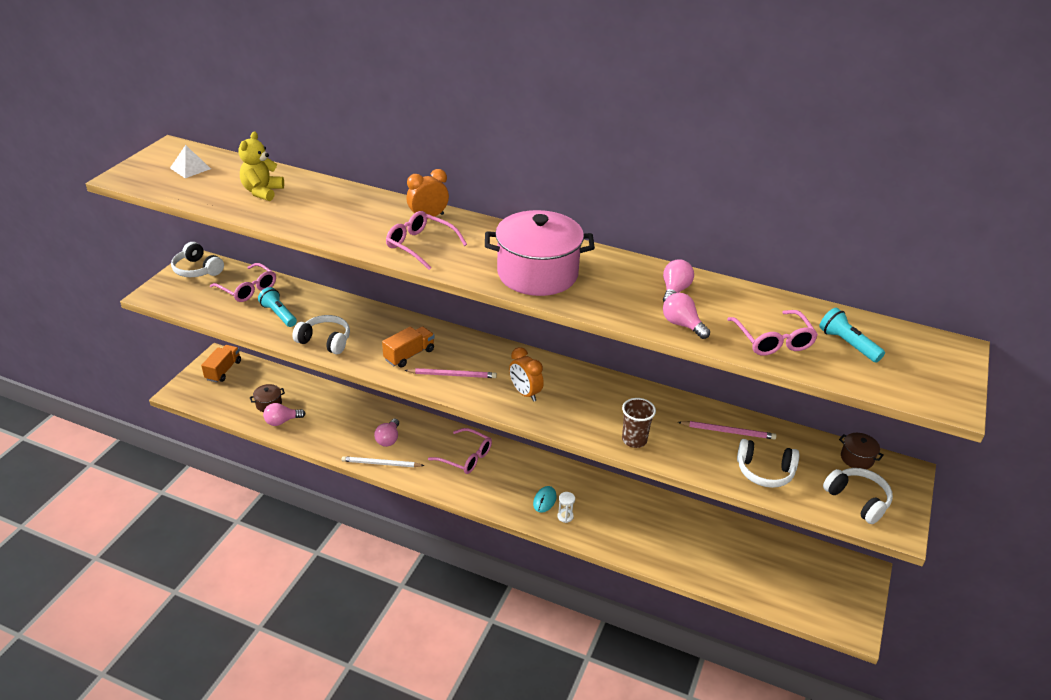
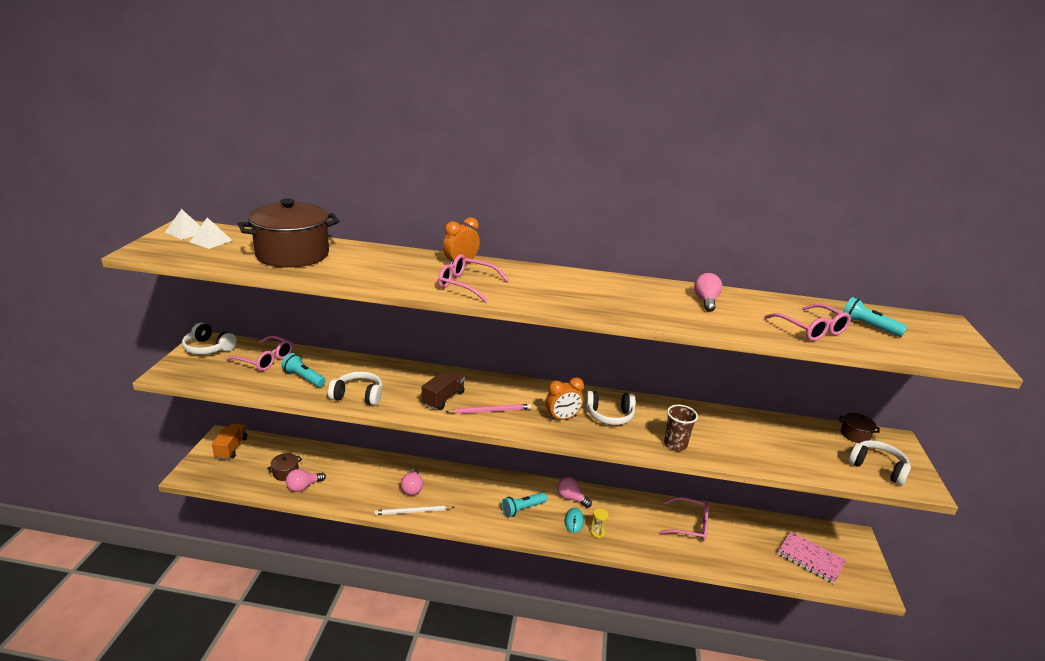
camera: 15 degrees left, 10 degrees down
(170, 154) = (186, 232): none -> white pyramid
(262, 192) = (292, 255): yellow teddy bear -> brown pot
(409, 355) = (443, 399): orange truck -> brown truck
(466, 457) = (489, 494): pink glasses -> pink glasses (689, 525)
(494, 479) = (522, 509): none -> turquoise flashlight
(525, 393) = (562, 418): orange clock -> orange clock turned 60 degrees counterclockwise
(537, 274) = (584, 298): pink pot -> none
(565, 516) = (597, 532): white hourglass -> yellow hourglass
(682, 325) = (731, 325): pink light bulb -> pink light bulb (571, 498)
(728, 432) = (746, 427): pink pencil -> none
(764, 471) = (793, 455): white headphones -> white headphones (609, 415)
(795, 585) = (810, 558): none -> pink notebook

